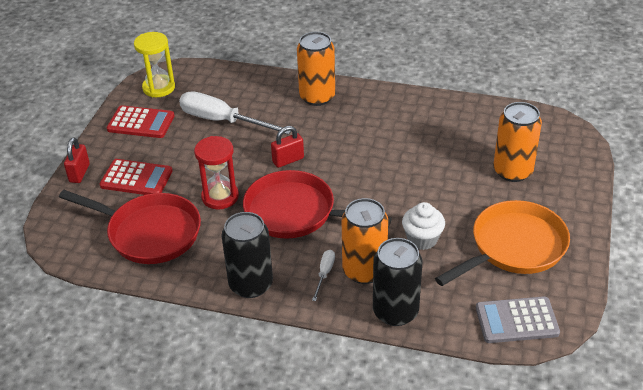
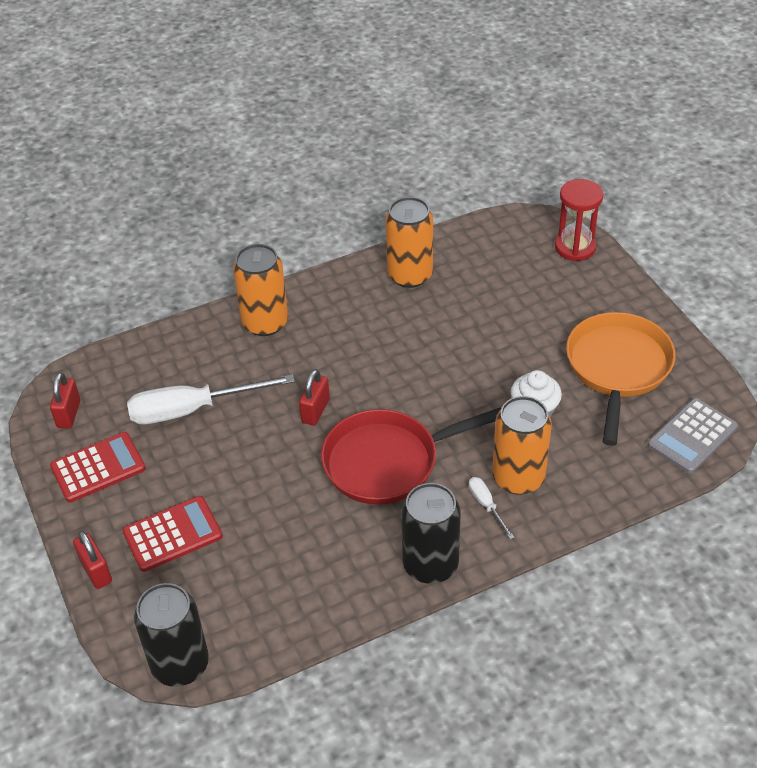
camera: 40 degrees left, 5 degrees up
(149, 233) = (261, 584): red pan -> none
(159, 88) = (69, 414): yellow hourglass -> red padlock
(220, 197) = (291, 495): red hourglass -> red hourglass (575, 247)
(395, 311) = (588, 498): black can -> black can (180, 664)
(512, 171) = (538, 293): orange can -> orange can (410, 275)

